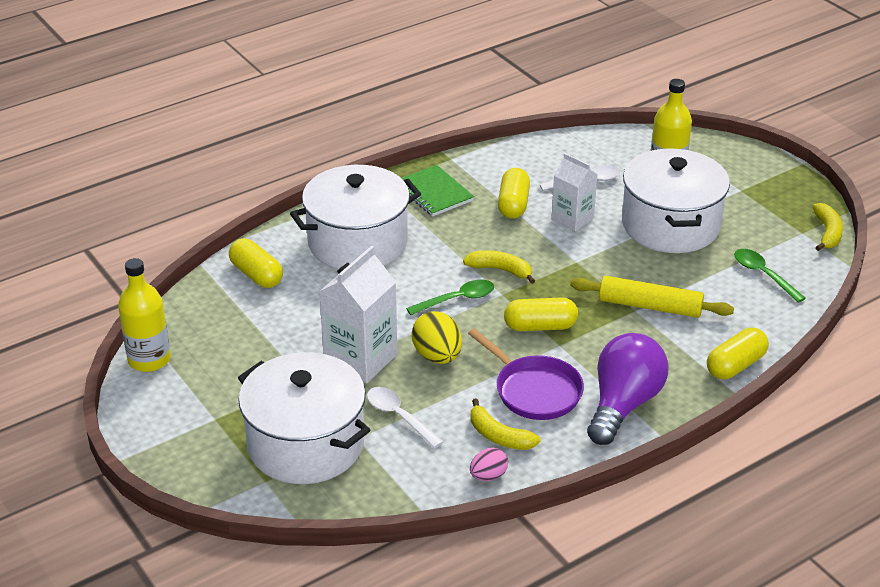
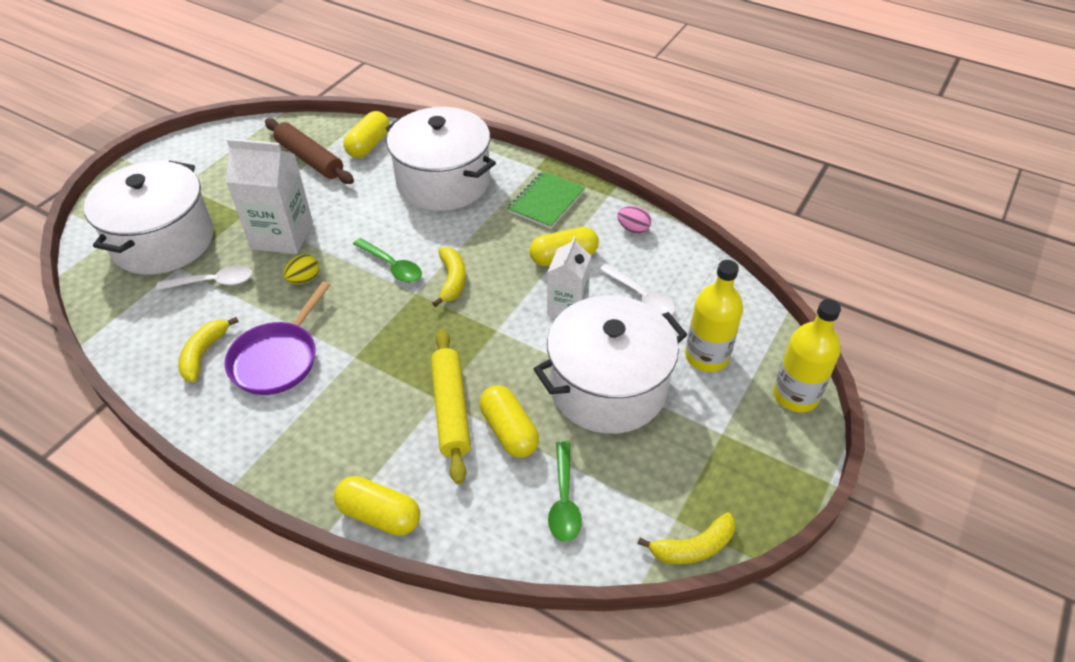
camera: 65 degrees right, 10 degrees up
(149, 359) = (241, 132): yellow bottle -> yellow bottle (795, 395)
(246, 319) = (309, 159): none -> brown rolling pin
(399, 416) = (213, 282): white spoon -> white spoon turned 60 degrees clockwise
(437, 356) = (304, 279): yellow egg -> yellow egg, size x0.61
(488, 476) = (147, 363): pink egg -> pink egg (633, 229)
(540, 326) = (377, 334): yellow capsule -> yellow capsule (509, 431)
(623, 404) = (278, 433): purple light bulb -> none
(764, 275) = (564, 500): green spoon -> green spoon turned 150 degrees clockwise

